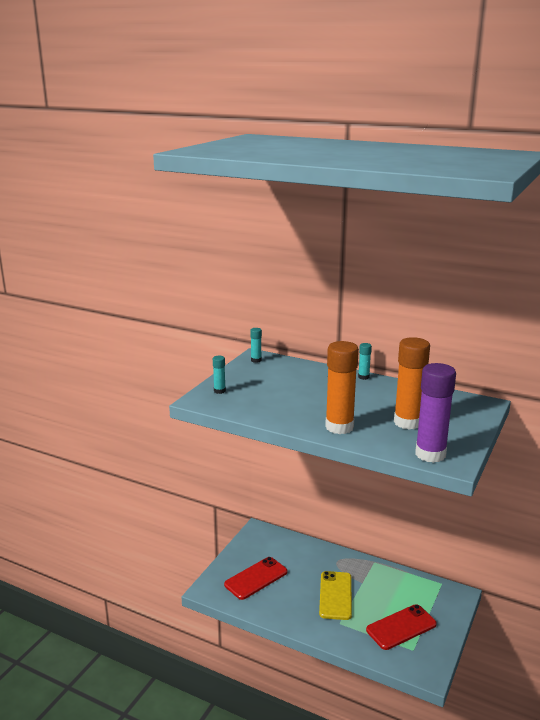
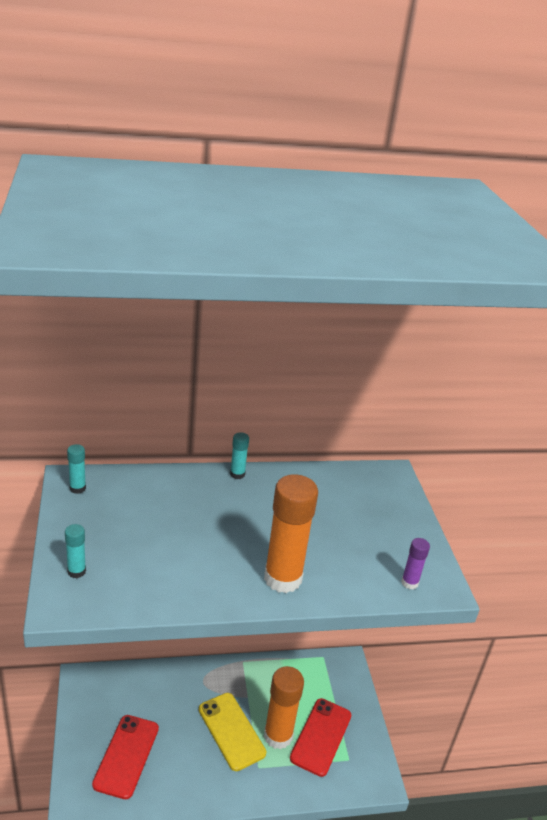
camera: 40 degrees left, 10 degrees up
(407, 422) = (346, 537): orange glue stick -> orange glue stick (278, 736)
(430, 454) = (409, 583): purple glue stick -> purple glue stick, size x0.46

